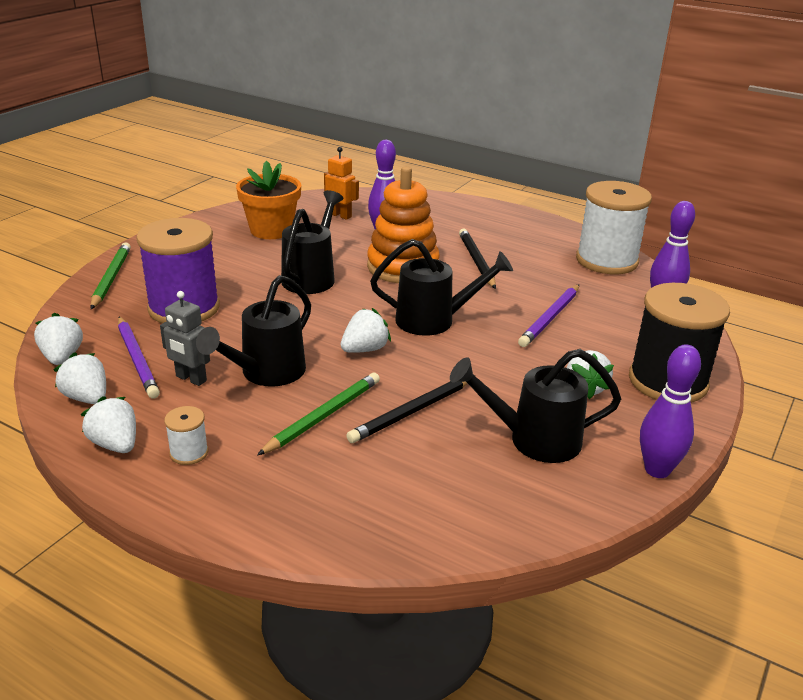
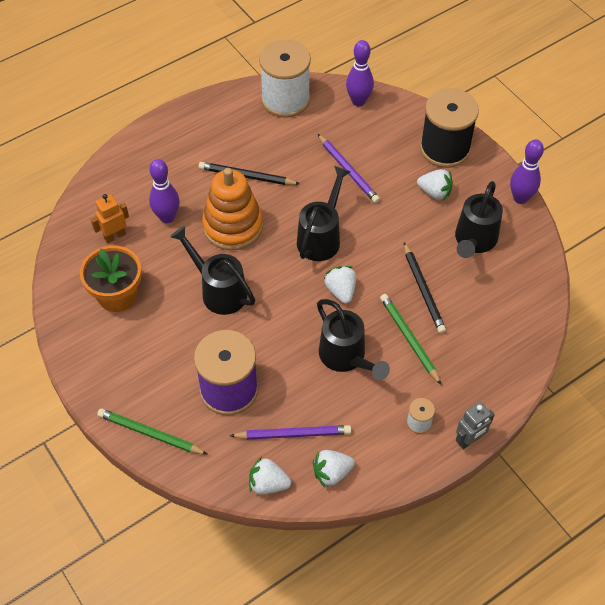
camera: 65 degrees left, 25 degrees up
(115, 444) = (394, 462): white strawberry -> none
(191, 379) = (334, 404): grey robot -> grey robot (469, 440)

